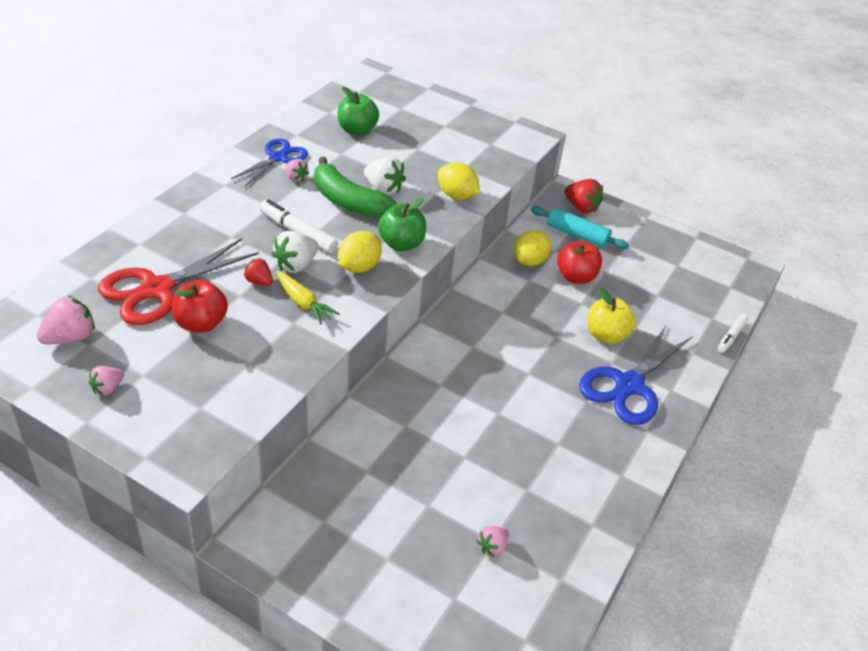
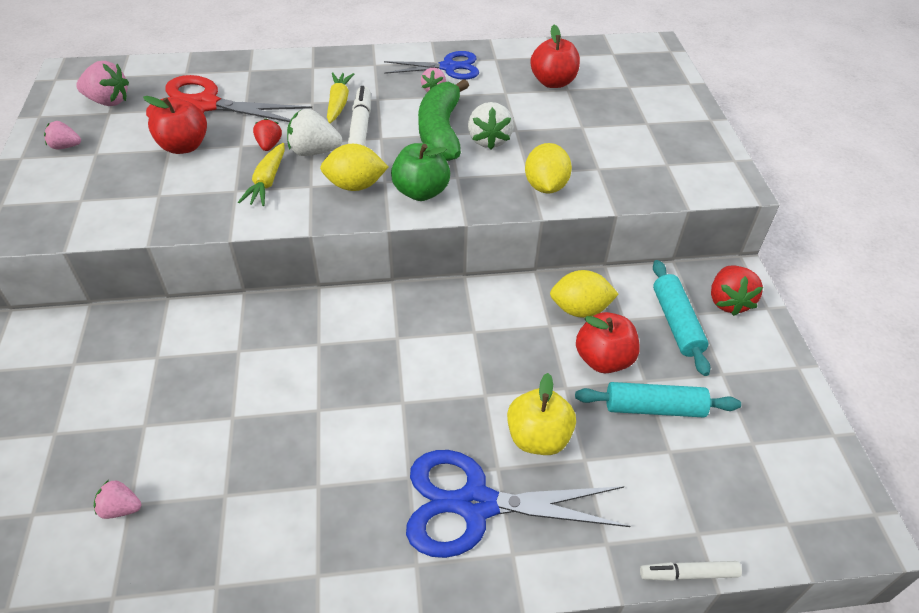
camera: 55 degrees right, 5 degrees up
(251, 225) = (339, 103): none -> yellow carrot
(357, 130) = (553, 82): green apple -> red apple
(626, 281) = (654, 407): none -> turquoise rolling pin

